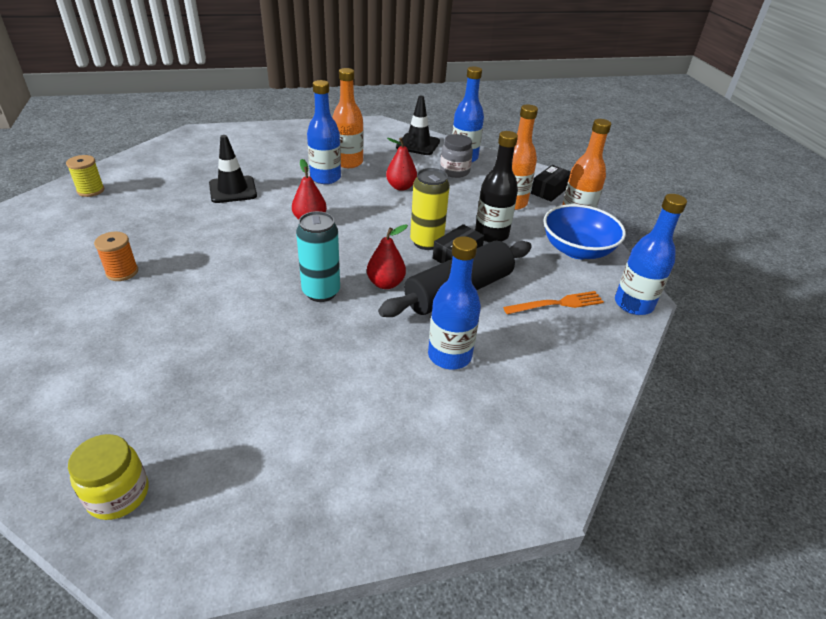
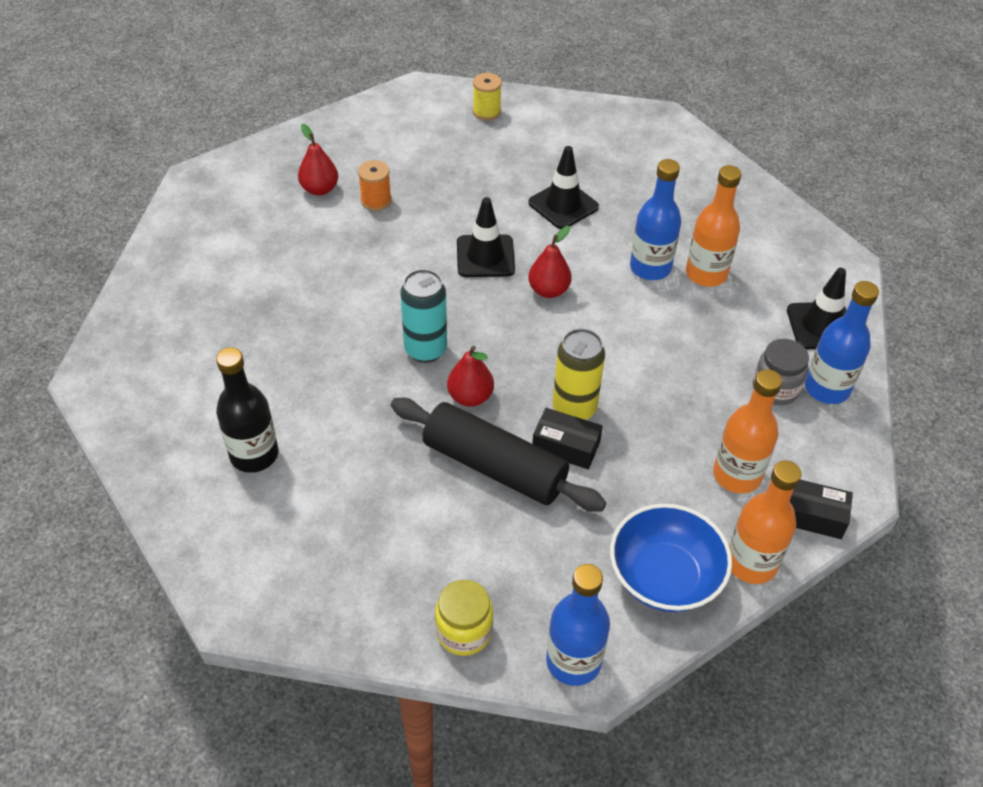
camera: 70 degrees right, 10 degrees up
(118, 495) = (142, 328): yellow jar -> yellow jar (464, 632)
(249, 236) = (485, 256): none -> black traffic cone
(401, 187) = (685, 345): red pear -> red pear (320, 189)
(449, 356) = (380, 487): blue bottle -> none
(491, 234) = (636, 470): black bottle -> black bottle (254, 455)
(557, 304) = (525, 572): orange fork -> none

